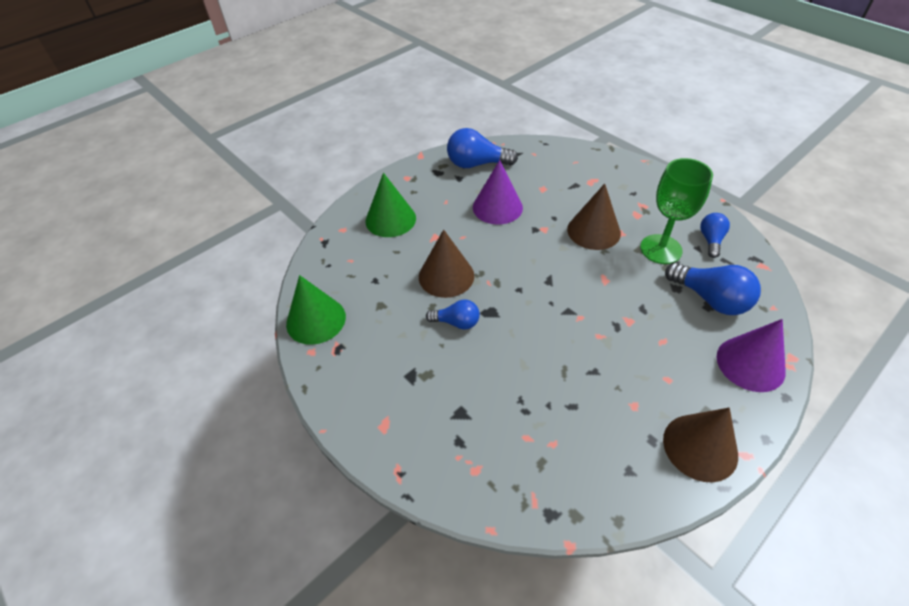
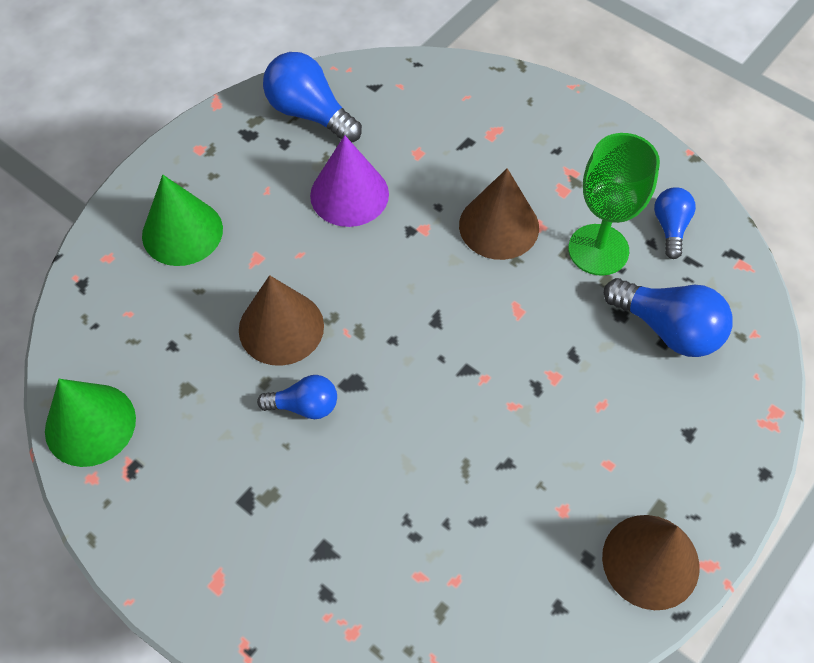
camera: 10 degrees left, 10 degrees up
(476, 164) = (310, 113): blue light bulb -> blue light bulb turned 45 degrees clockwise
(750, 363) = (720, 427): purple cone -> none

